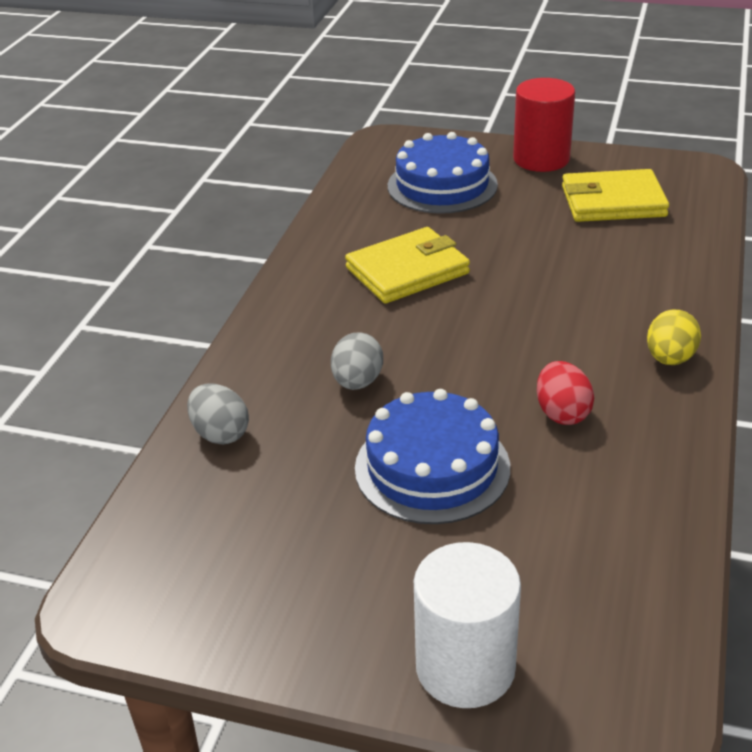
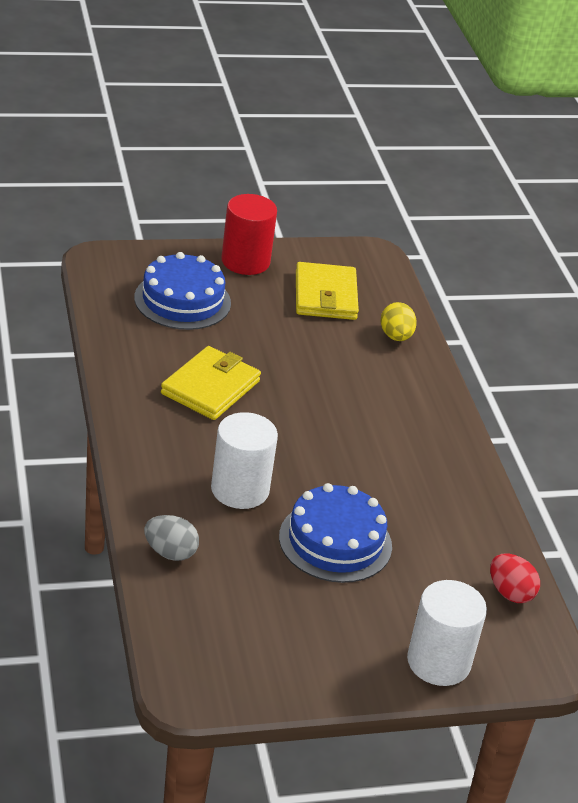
camera: 35 degrees left, 0 degrees up
(357, 382) = (240, 489): grey egg -> white cylinder
(562, 413) = (394, 482): red egg -> red egg (510, 593)
(613, 201) = (325, 295): yellow wallet -> yellow wallet turned 60 degrees counterclockwise
(670, 359) = (439, 425): yellow egg -> yellow egg (395, 336)

